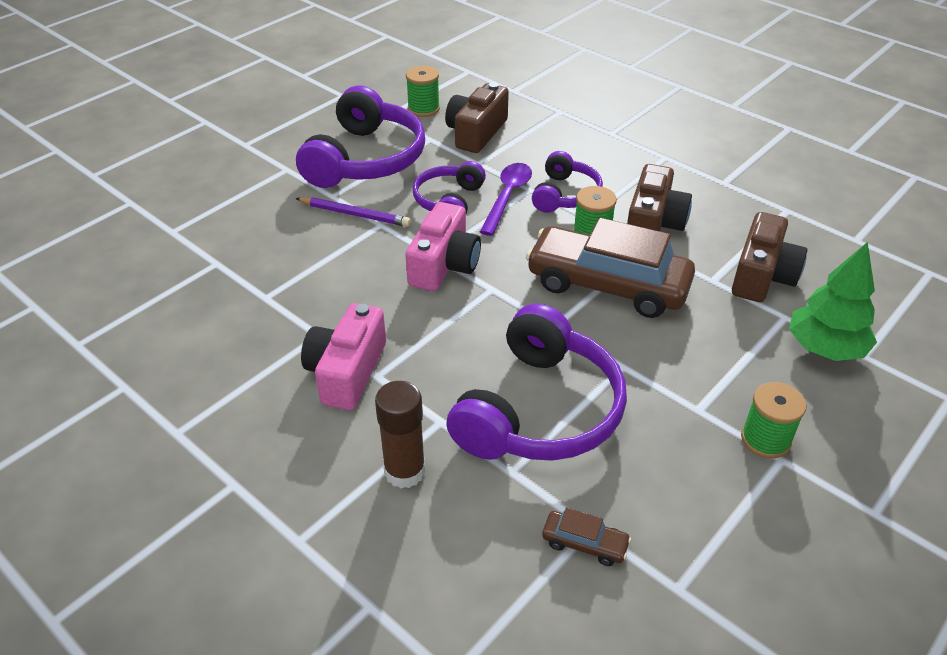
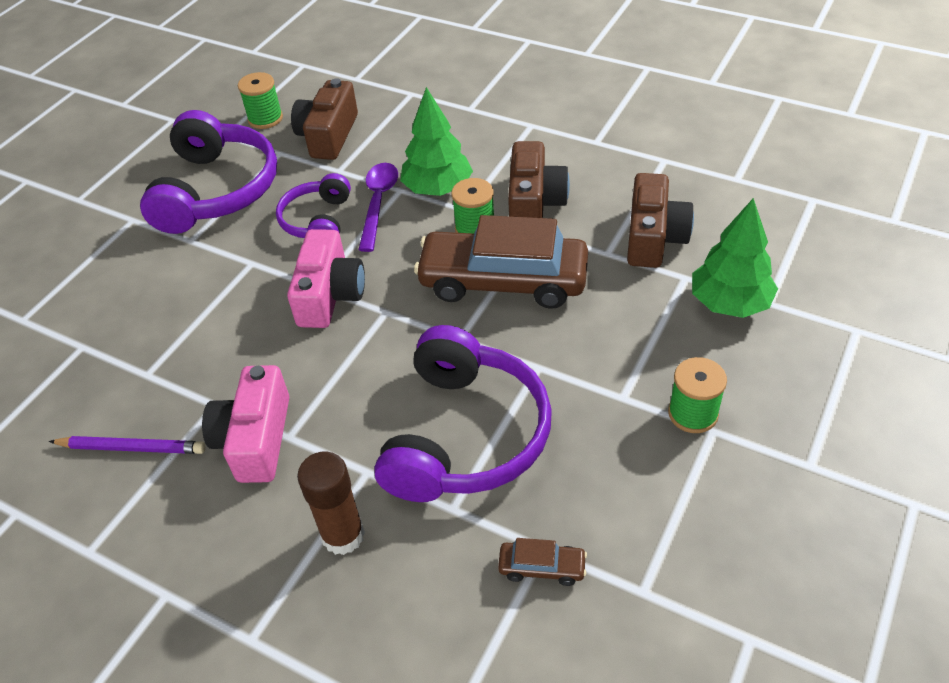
camera: 10 degrees left, 5 degrees up
(355, 214) = (221, 257): purple pencil -> purple pencil (132, 448)
(565, 195) = (438, 189): purple headphones -> green tree

